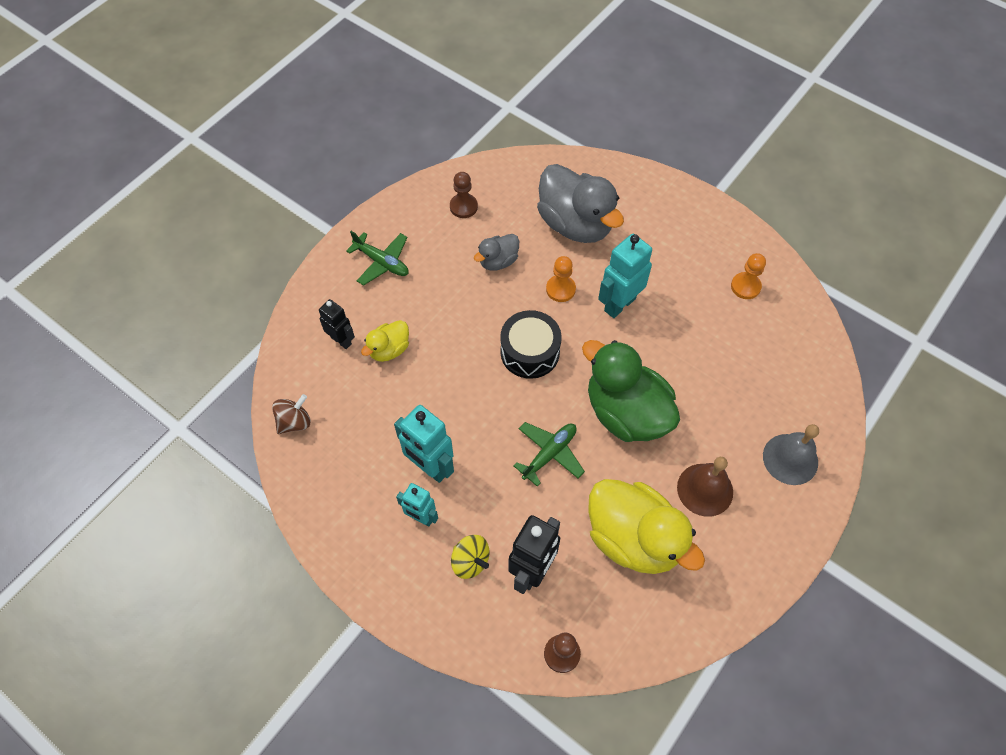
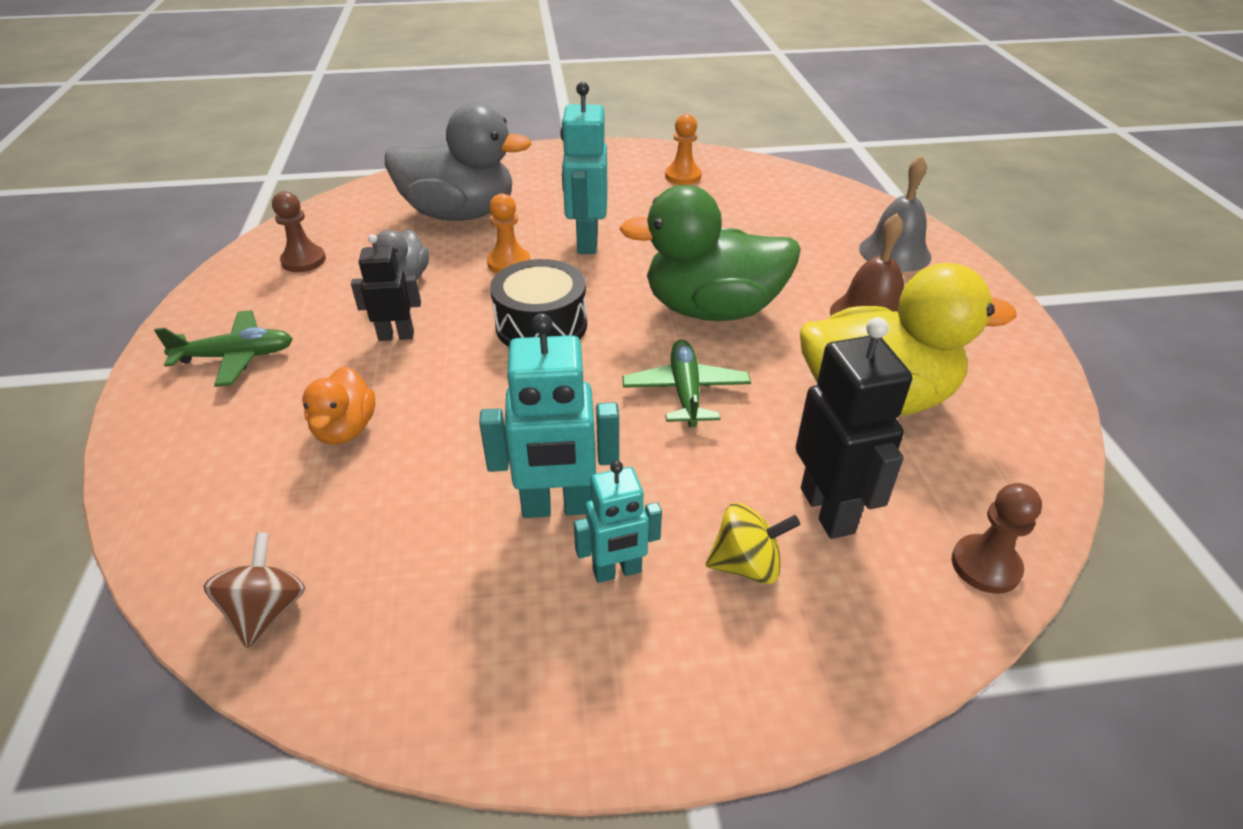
camera: 45 degrees left, 20 degrees down
(341, 340) = (253, 464): black robot -> black robot (396, 336)
(389, 349) = (345, 429): yellow duck -> orange duck

